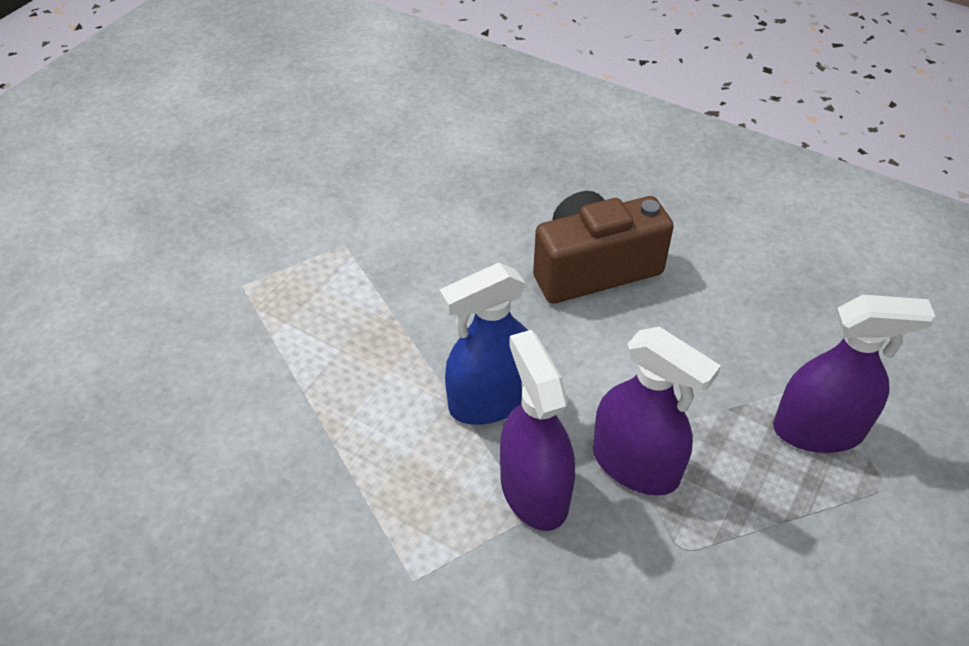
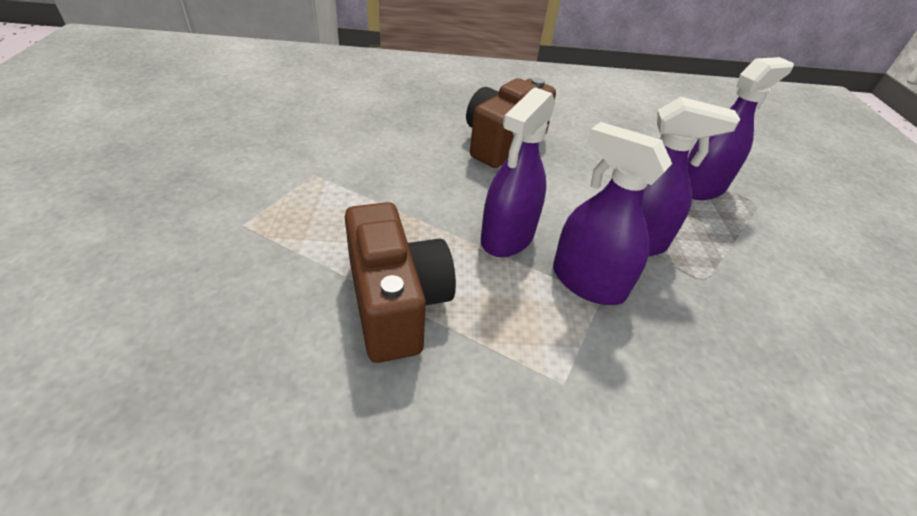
camera: 35 degrees left, 5 degrees down
(321, 428) = (396, 303): none -> brown camera
(490, 400) = (507, 237): blue spray bottle -> purple spray bottle

